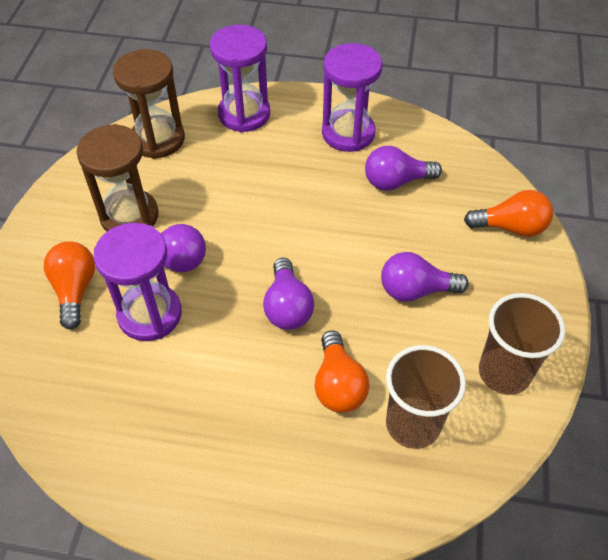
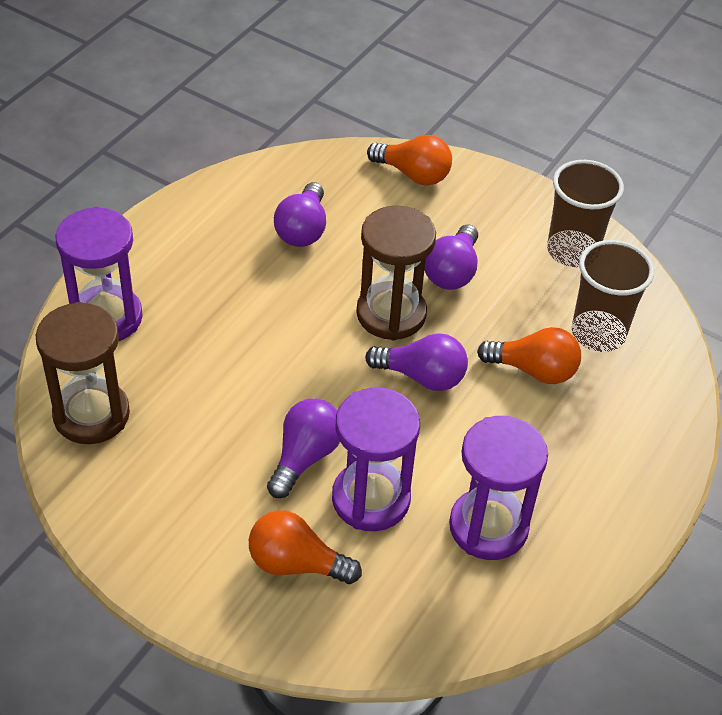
camera: 70 degrees left, 5 degrees down
(129, 216) = (208, 479): brown hourglass -> brown hourglass (391, 314)
(348, 133) = (205, 239): purple hourglass -> purple hourglass (488, 527)
(511, 227) = (413, 174): orange light bulb -> orange light bulb turned 90 degrees clockwise

